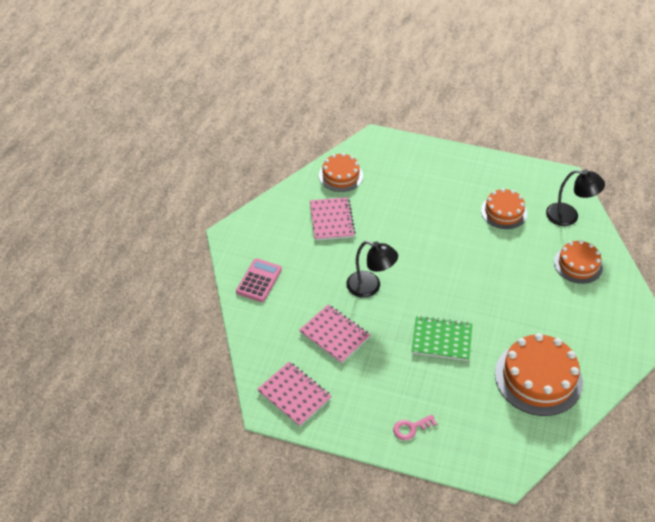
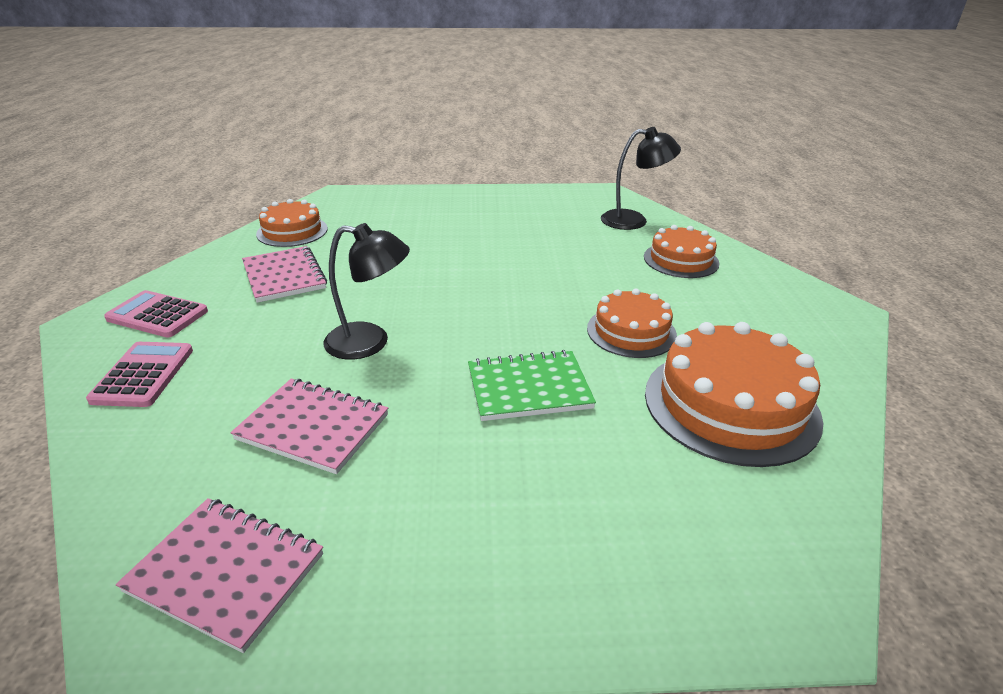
camera: 20 degrees left, 15 degrees down
(263, 237) = (157, 315): none -> pink calculator
(411, 428) = (537, 568): pink key -> none
(504, 212) = (546, 229): orange cake -> orange cake (631, 331)

